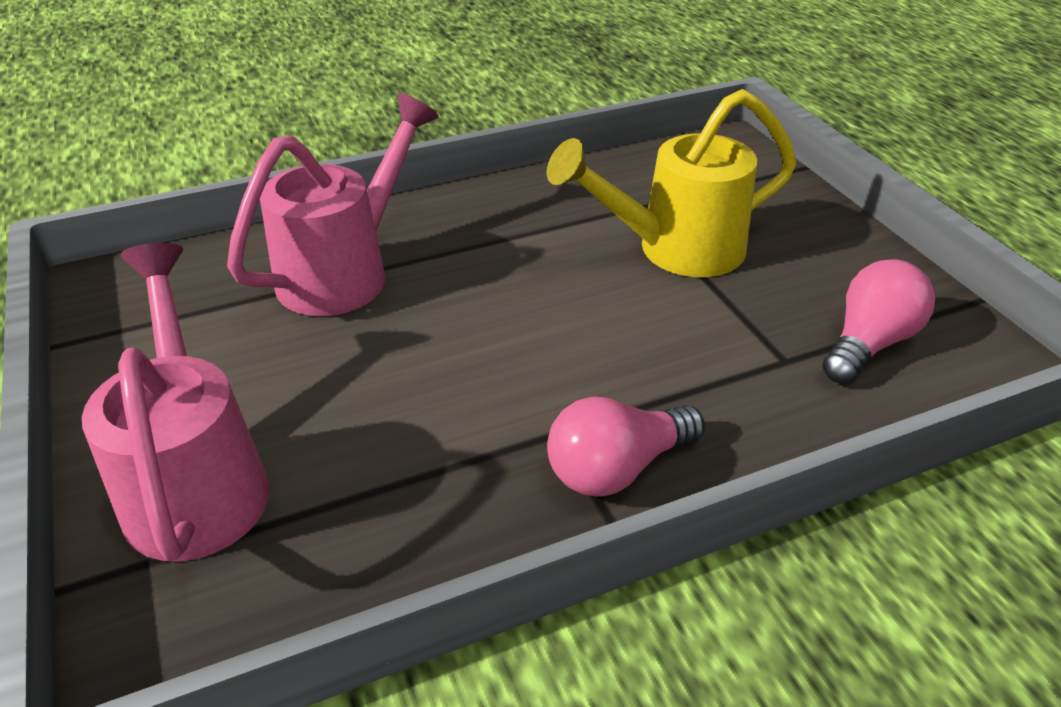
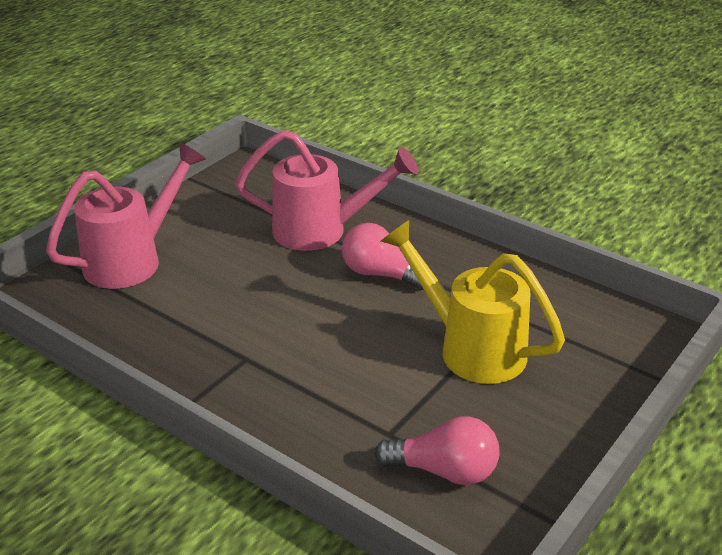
camera: 60 degrees right, 5 degrees down
(616, 468) = (232, 389): pink light bulb -> pink light bulb (380, 274)

